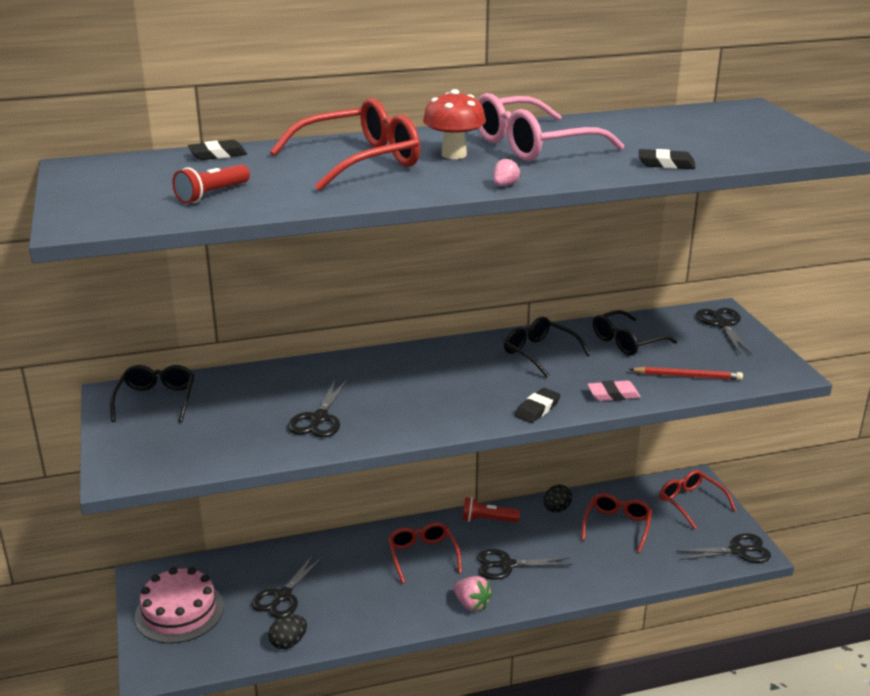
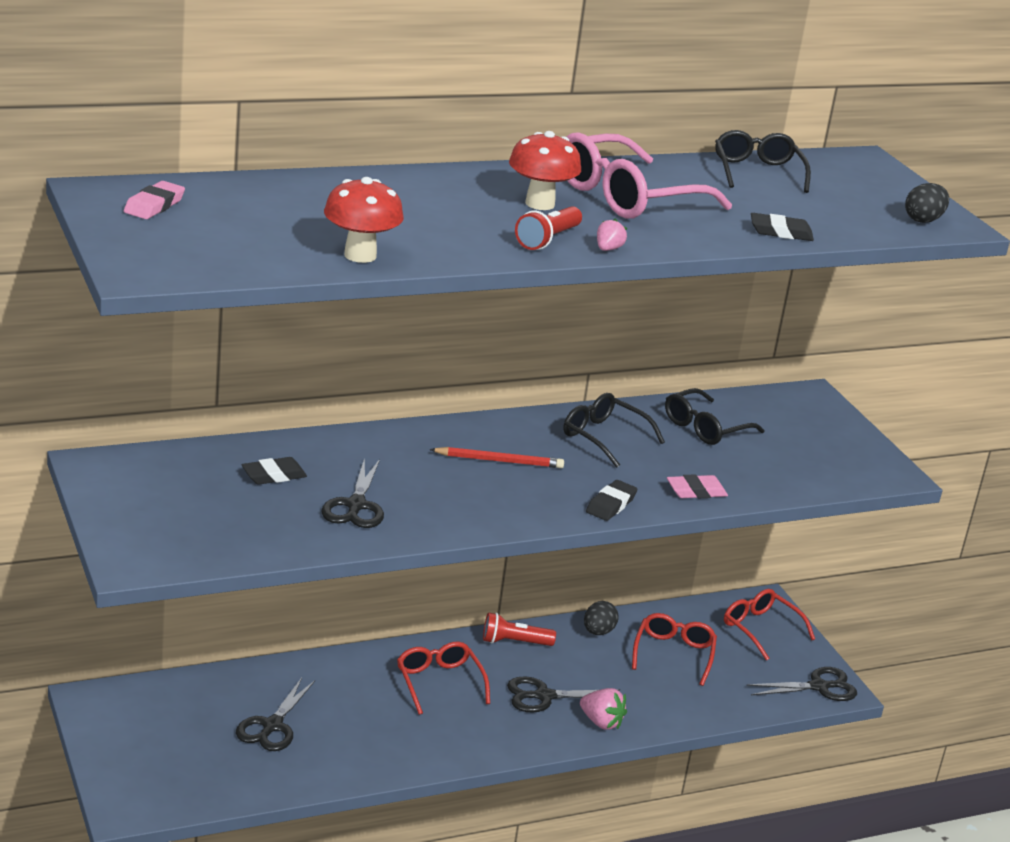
camera: 10 degrees left, 0 degrees up
(117, 174) = (154, 205): none -> pink eraser
(156, 400) = (149, 475): black glasses -> black glasses (757, 172)
(179, 611) = (145, 741): pink cake -> none
(212, 195) = (279, 241): red flashlight -> red flashlight (547, 240)
(218, 154) = (262, 185): black eraser -> black eraser (274, 475)
(278, 201) = (360, 255): none -> red mushroom
(288, 642) = (290, 779): black egg -> black egg (923, 220)
(359, 161) = (433, 206): red glasses -> none
(471, 604) = (506, 740): pink strawberry -> pink strawberry (601, 722)
(687, 376) = (779, 473): red pencil -> red pencil (499, 461)
(722, 324) = (815, 412): black scissors -> none

